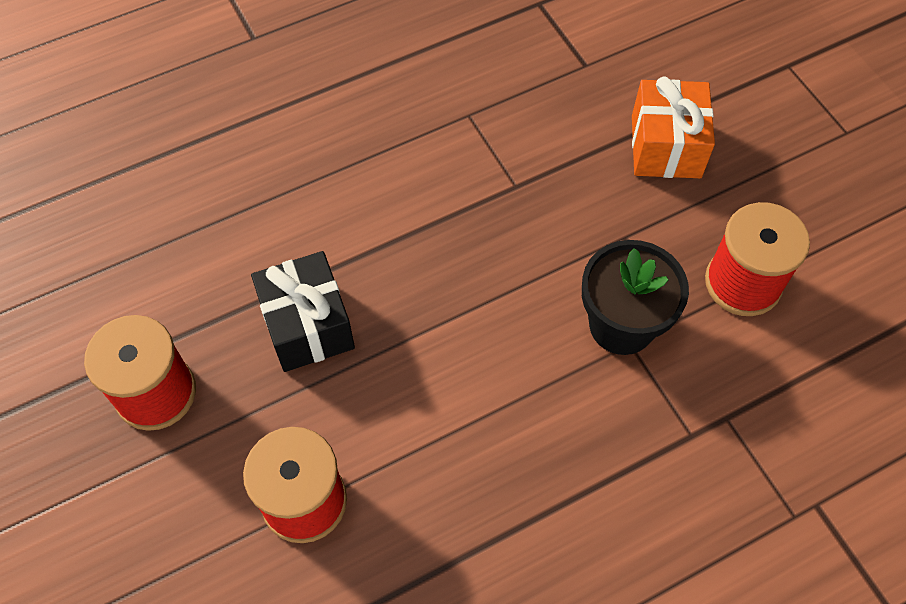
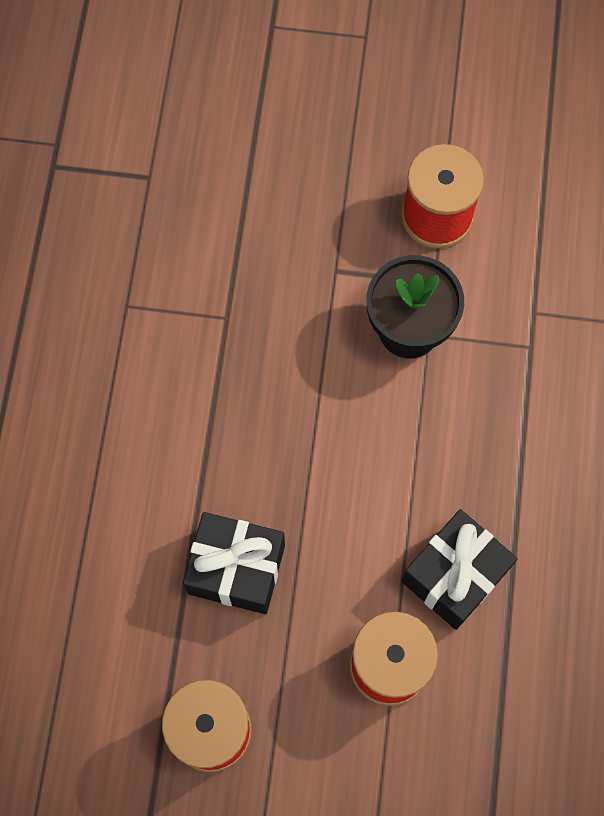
camera: 55 degrees left, 10 degrees up
(426, 505) = (454, 575): none -> black gift
(666, 146) = (277, 177): orange gift -> none

